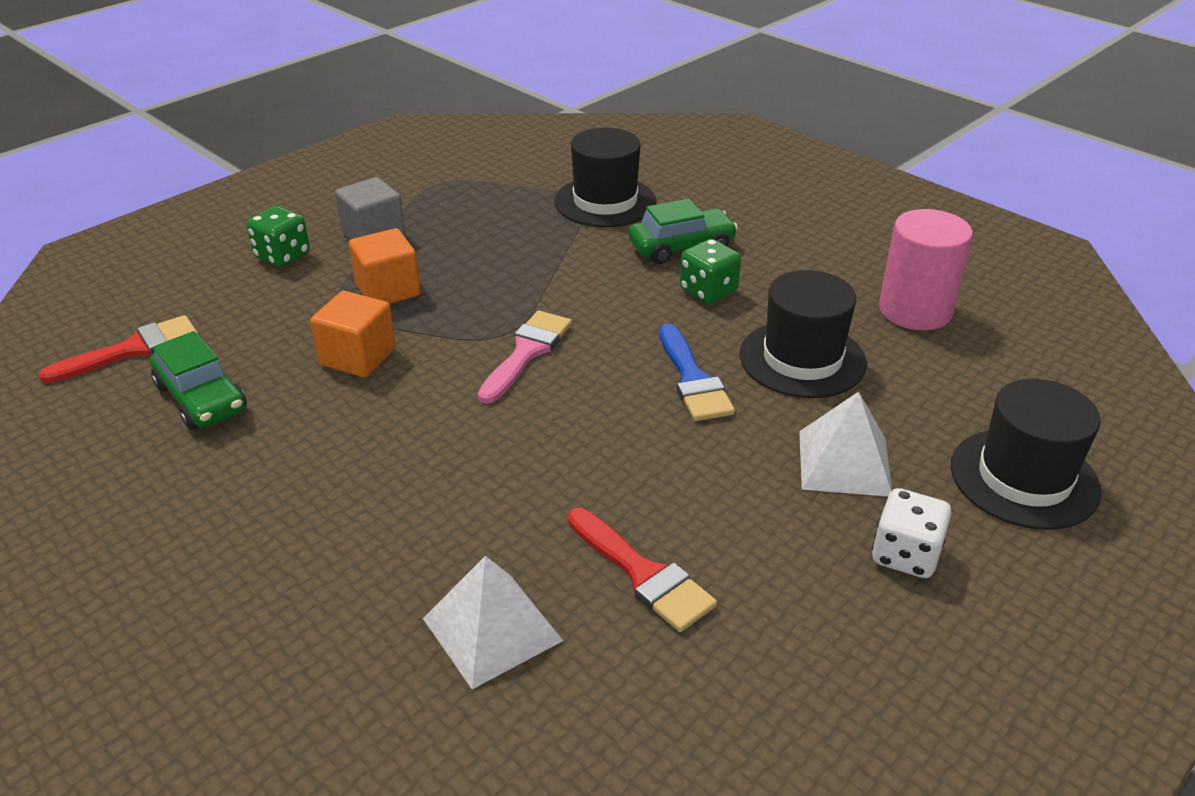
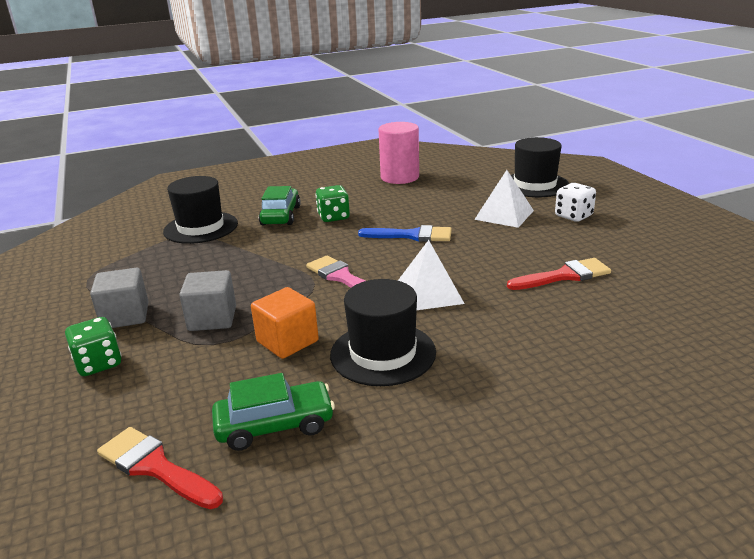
camera: 65 degrees left, 10 degrees down
(132, 350) = (155, 467): red brush -> red brush turned 45 degrees counterclockwise
(388, 290) = (212, 319): orange cube -> grey cube
(492, 629) = (593, 325): white pyramid -> white pyramid (429, 293)
(802, 359) = (417, 207): black hat -> black hat (383, 353)

